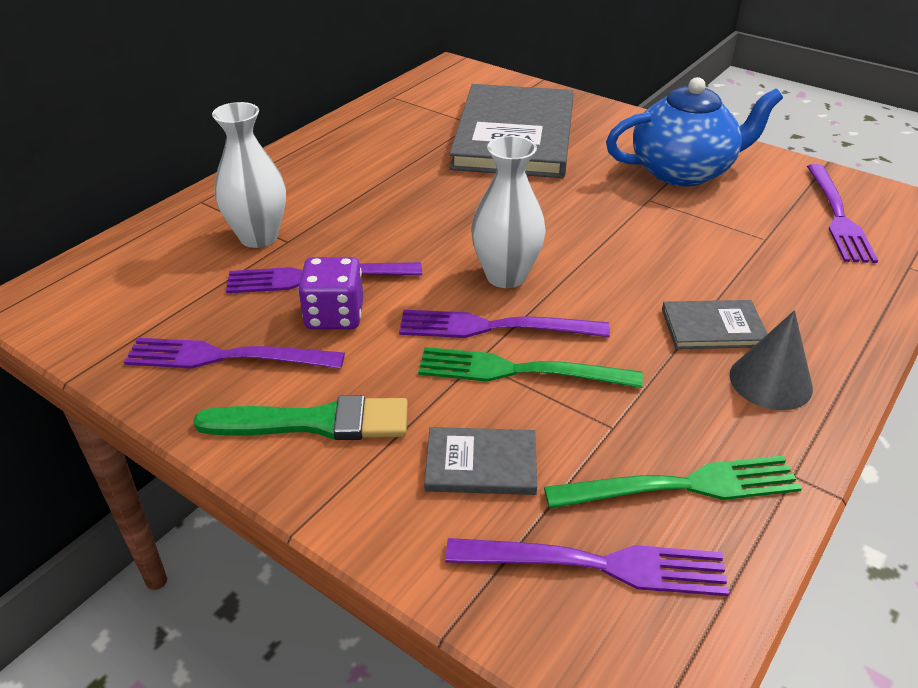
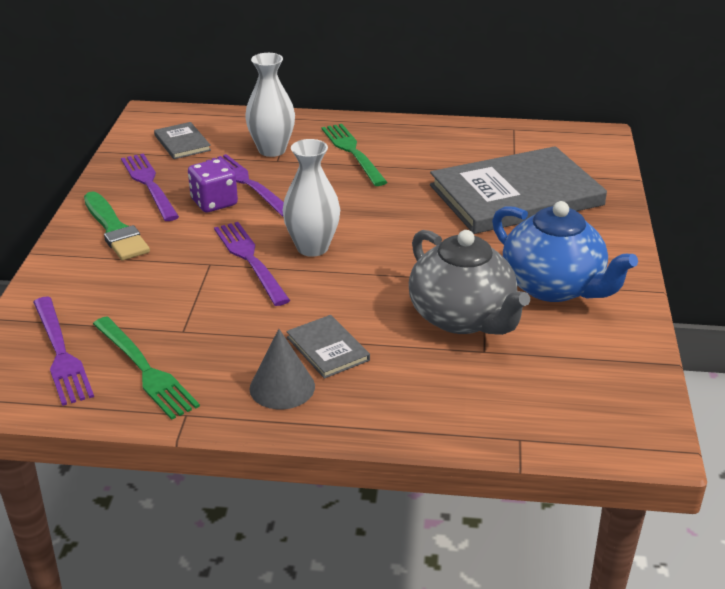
camera: 60 degrees right, 5 degrees down
(481, 464) = (117, 293): grey book -> grey book (182, 143)
(517, 371) = (211, 281): green fork -> green fork (352, 152)
(704, 231) = (463, 318): none -> grey teapot
(838, 217) = (567, 385): purple fork -> none

